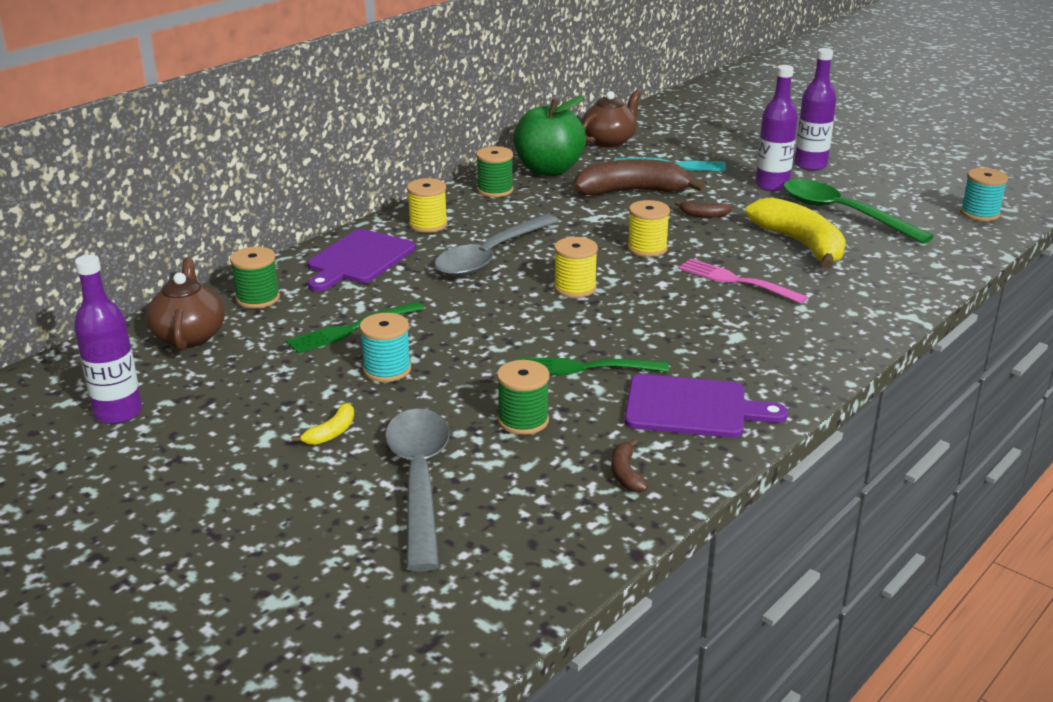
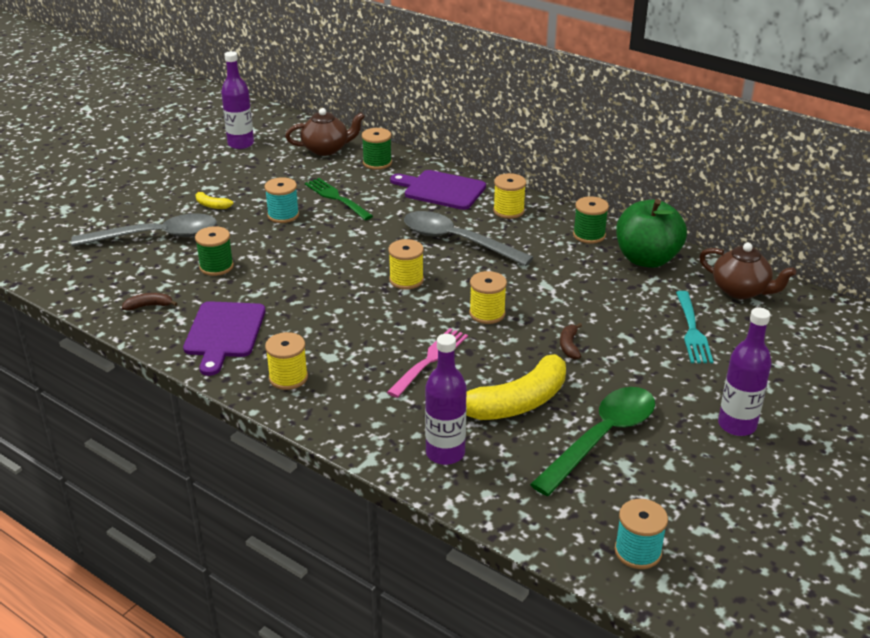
camera: 85 degrees right, 5 degrees up
(583, 367) = (283, 287): green fork -> none
(631, 191) = (612, 305): brown banana -> none
(772, 186) = (662, 393): purple bottle -> purple bottle (445, 453)
(782, 361) = (288, 378): none -> yellow spool

